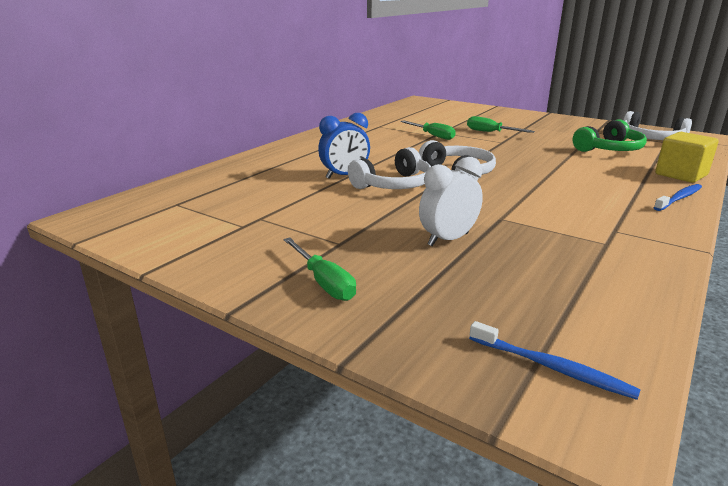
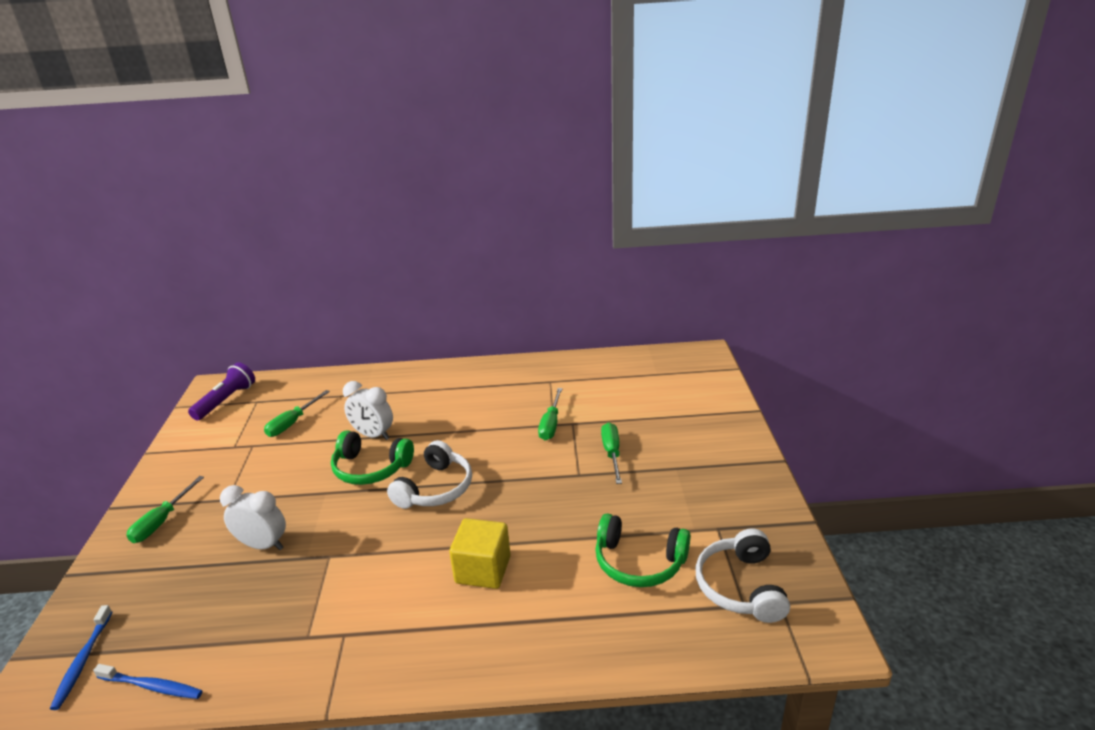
camera: 55 degrees right, 5 degrees up
(136, 216) = (226, 401): none -> purple flashlight
(257, 197) = (292, 423): none -> green screwdriver
(345, 176) = (373, 435): blue clock -> white clock
(394, 185) = (370, 468): white headphones -> green headphones
(679, 198) = (481, 663): blue toothbrush -> blue toothbrush (152, 686)
(681, 175) = (581, 648): yellow cube -> yellow cube (483, 570)

